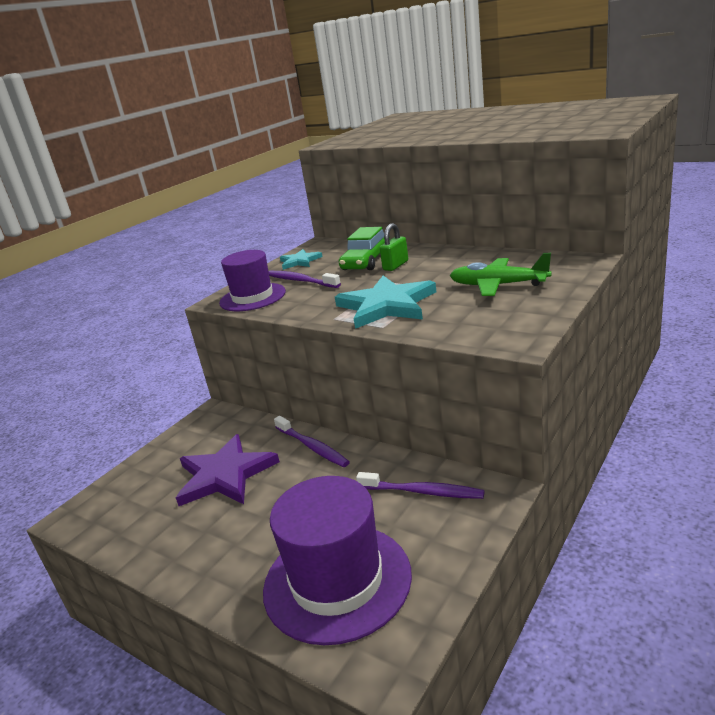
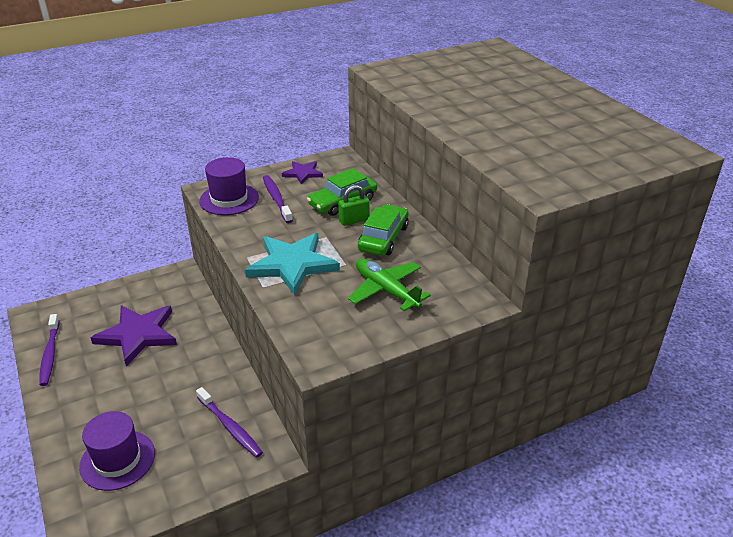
camera: 25 degrees right, 10 degrees up
(300, 261) = (303, 173): turquoise star -> purple star
(312, 447) = (207, 344): purple toothbrush -> purple toothbrush (50, 354)
(337, 581) = (117, 460): purple hat -> purple hat, size x0.66
(440, 264) = (383, 238): none -> green car

